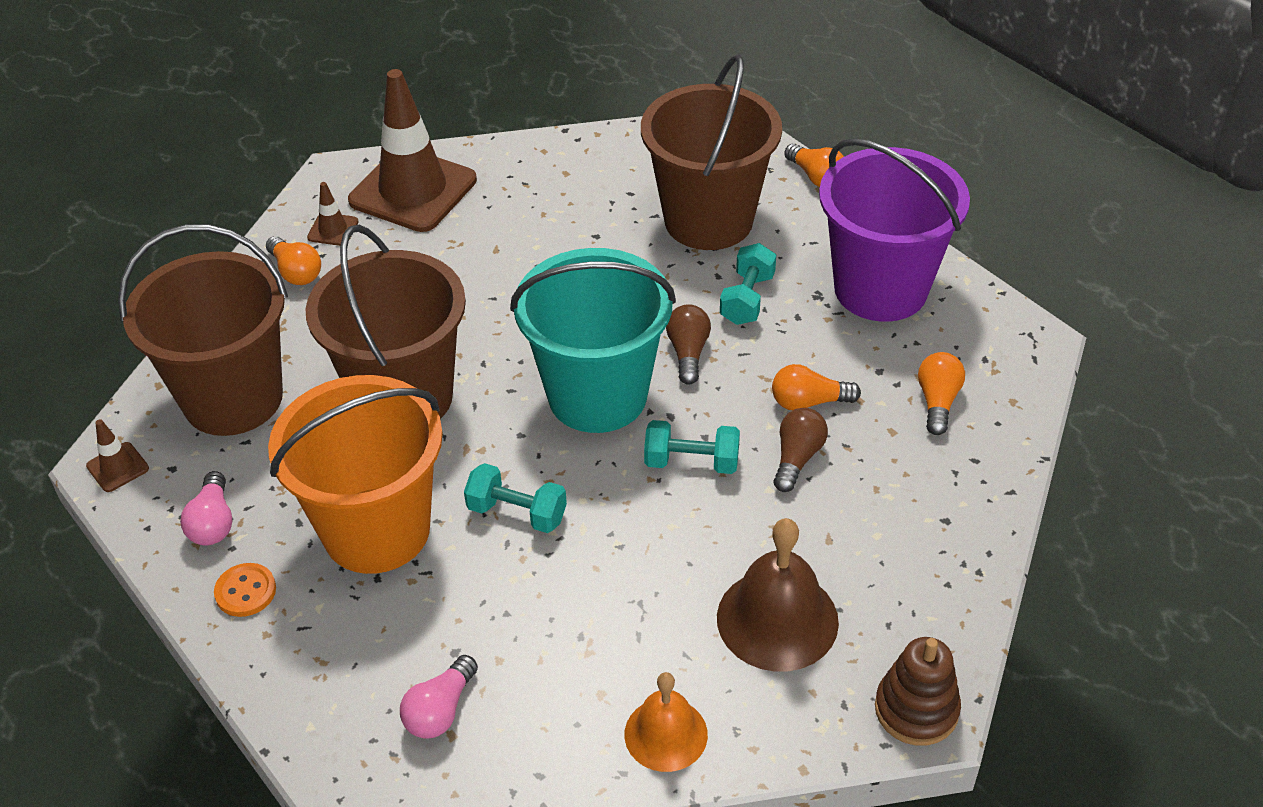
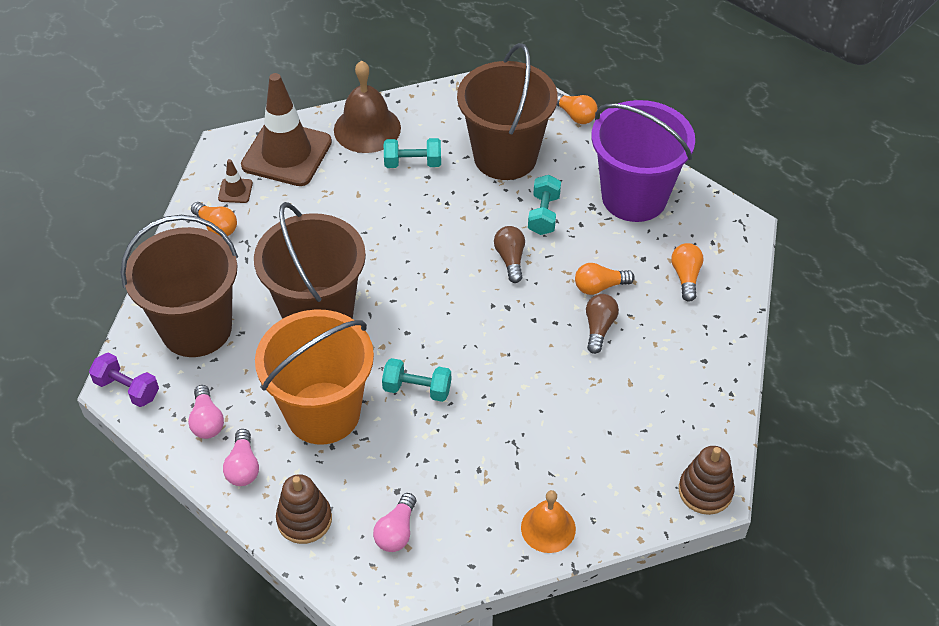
camera: 10 degrees left, 5 degrees up
(117, 467) = (127, 389): brown traffic cone -> purple dumbbell
(245, 591) = (243, 467): orange button -> pink light bulb
(312, 676) = (304, 519): none -> brown stacking toy
(597, 395) = (454, 298): turquoise bucket -> none
(691, 462) = (528, 339): turquoise dumbbell -> turquoise dumbbell (413, 163)
(777, 619) = (606, 442): brown bell -> brown bell (367, 128)

